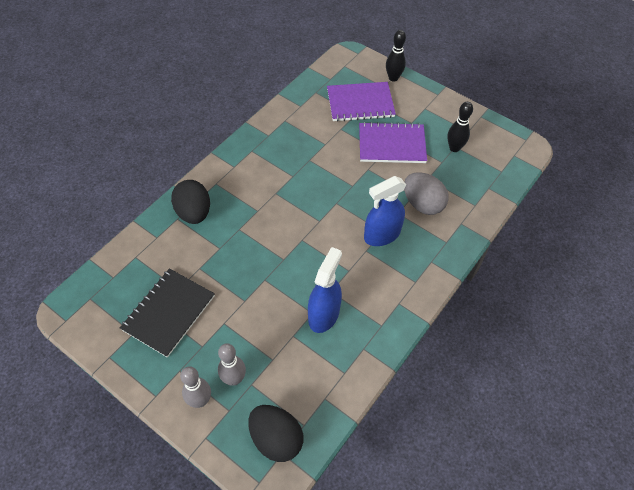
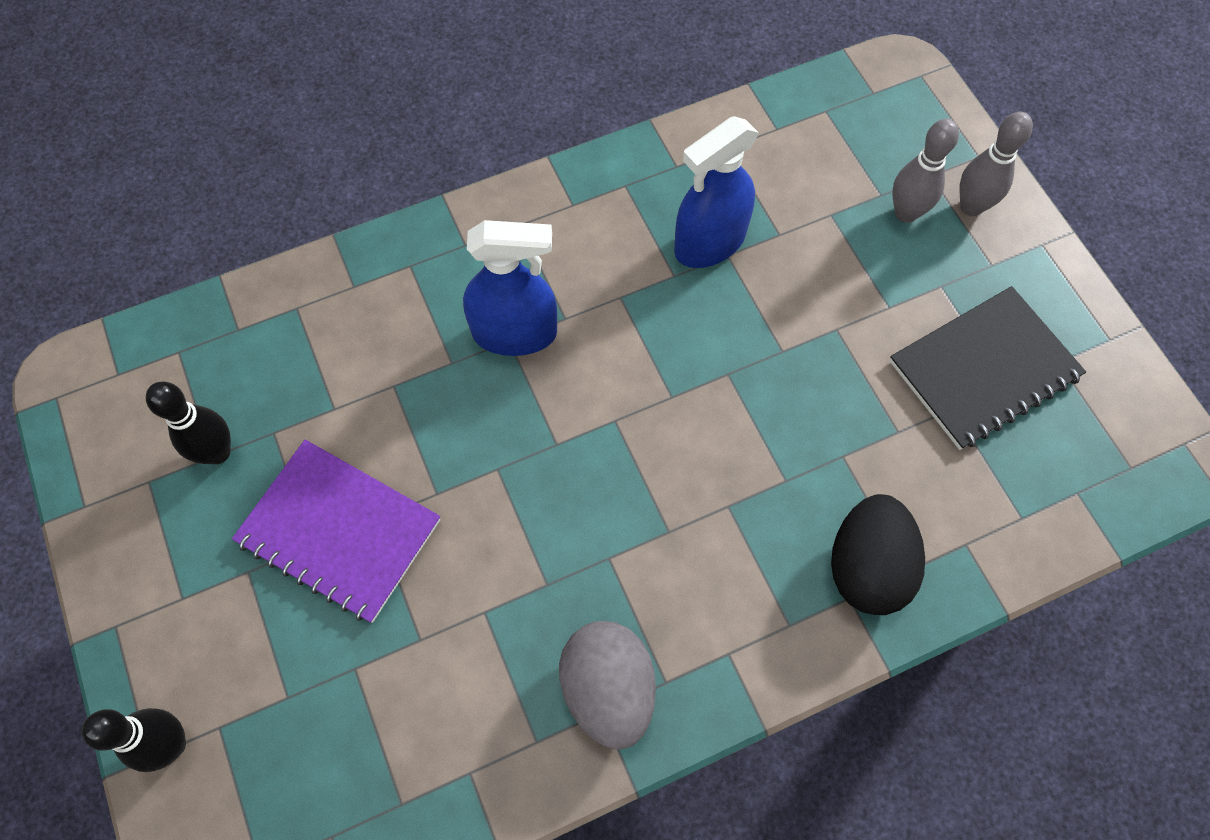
camera: 150 degrees left, 10 degrees up
(276, 439) = (874, 111): black egg -> none
(360, 103) = (317, 699): purple notebook -> none
(422, 204) = (391, 357): grey egg -> grey egg (608, 689)

